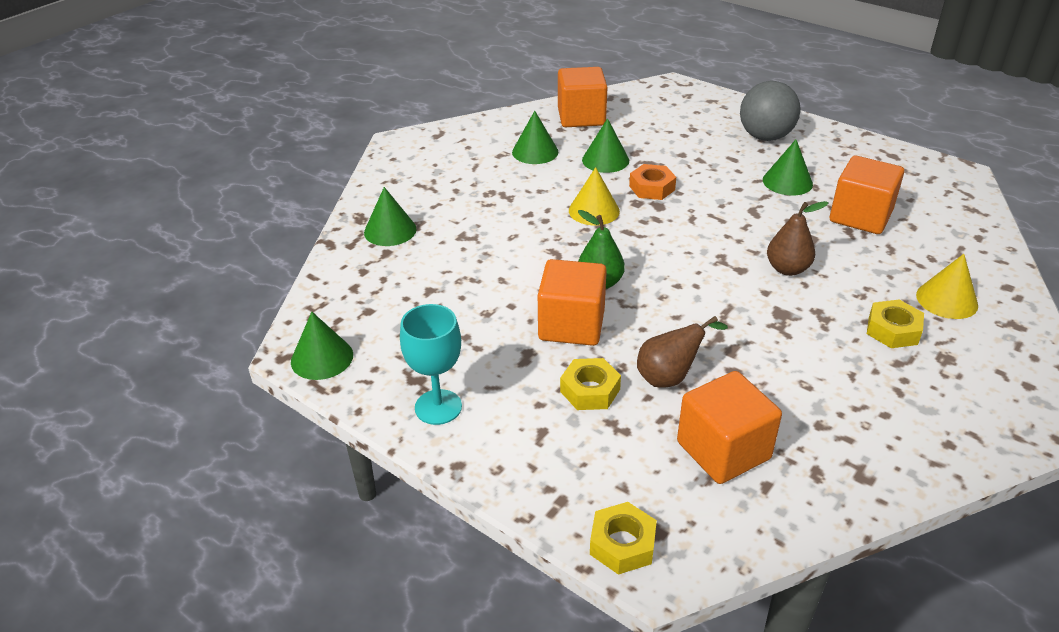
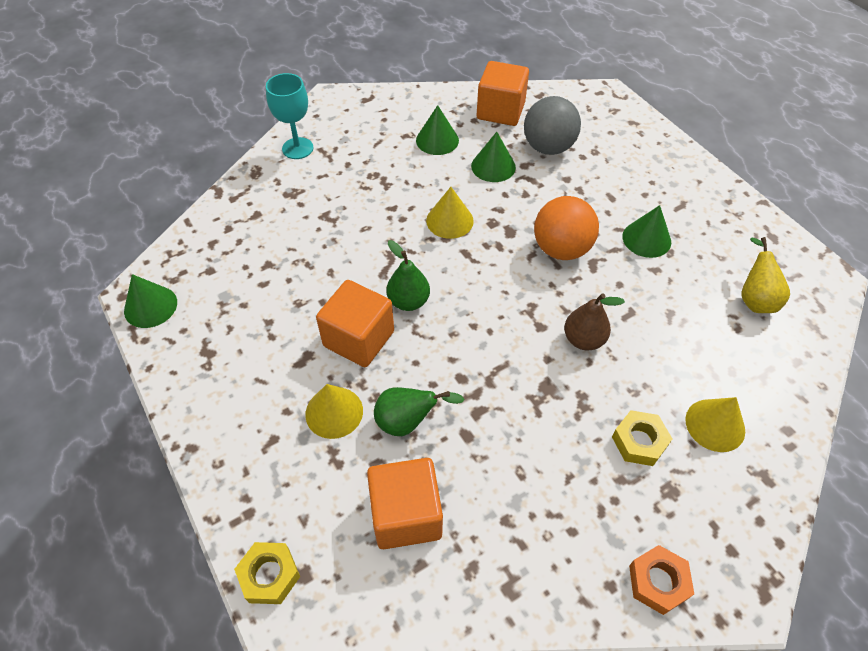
camera: 20 degrees right, 15 degrees up
(390, 230) = (271, 192): green cone -> none
(438, 407) = (208, 386): turquoise goblet -> turquoise goblet (297, 148)
(590, 390) = (334, 412): yellow nut -> yellow cone
(652, 188) = (515, 210): orange nut -> orange nut (658, 582)
(670, 377) = (408, 422): brown pear -> green pear
(716, 207) = (561, 249): none -> orange ball
(765, 137) = (658, 179): grey ball -> grey ball (548, 147)
(860, 216) = (692, 301): orange cube -> none
(911, 202) = (754, 299): none -> yellow pear

